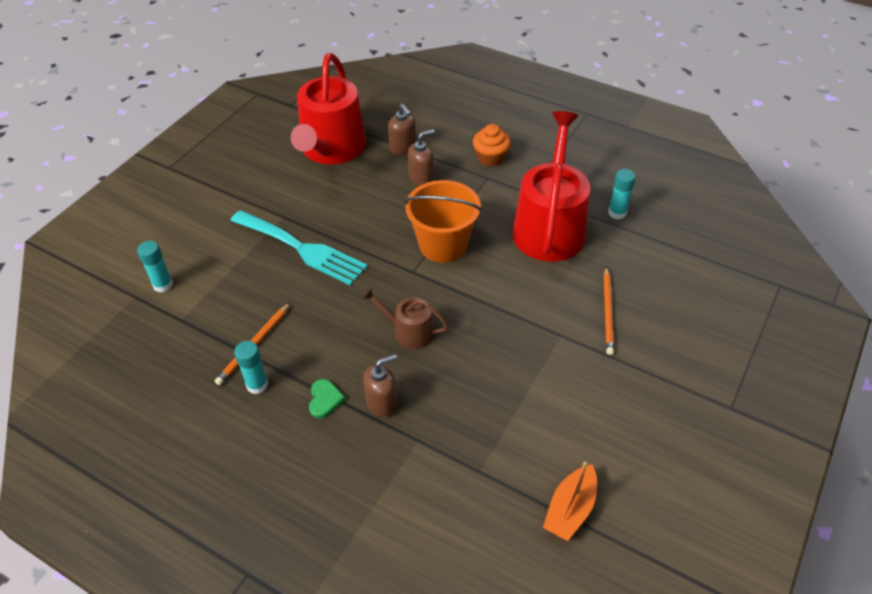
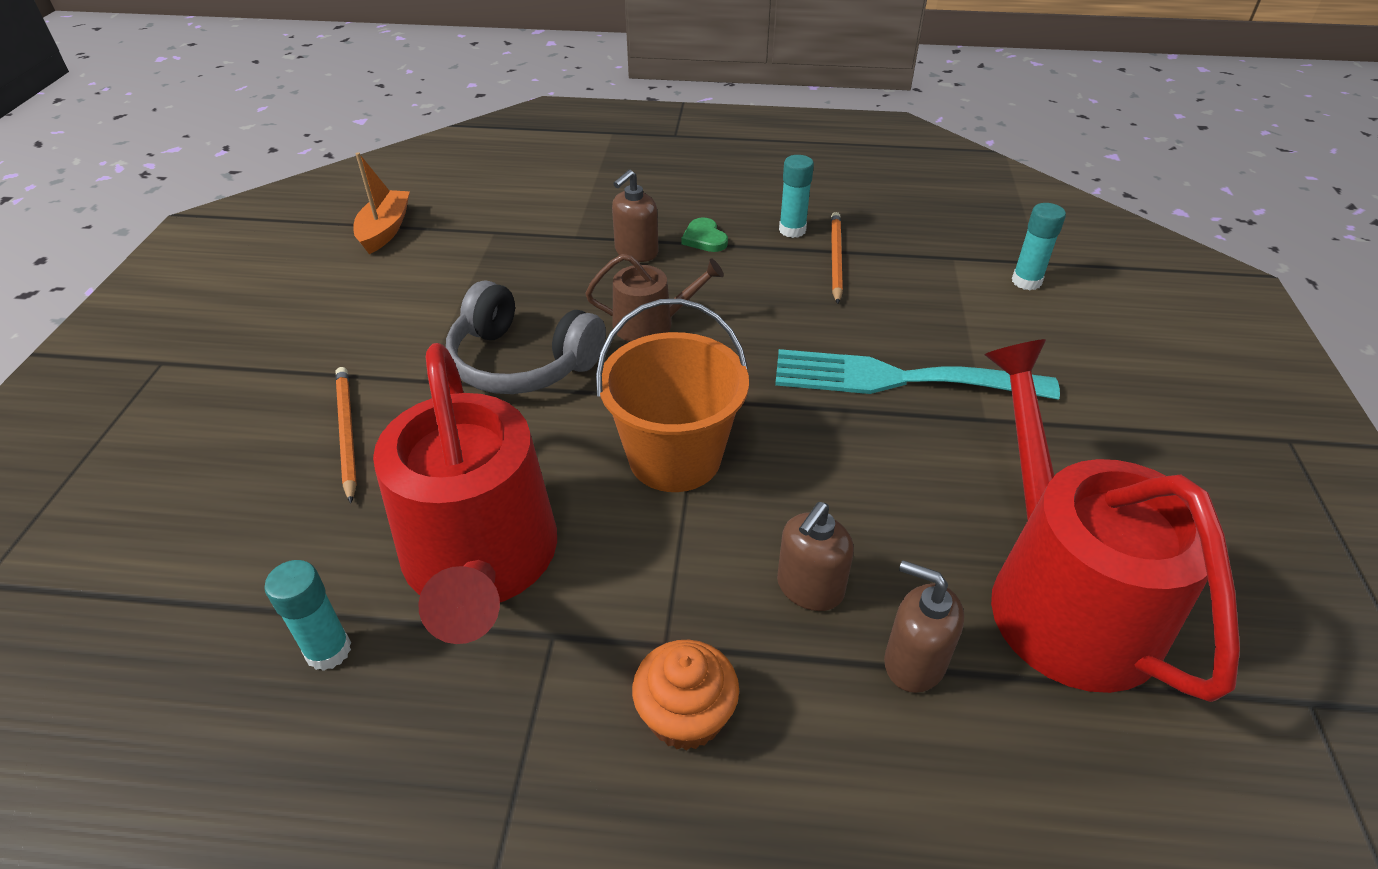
camera: 155 degrees right, 5 degrees down
(498, 328) = (522, 362): none -> grey headphones

